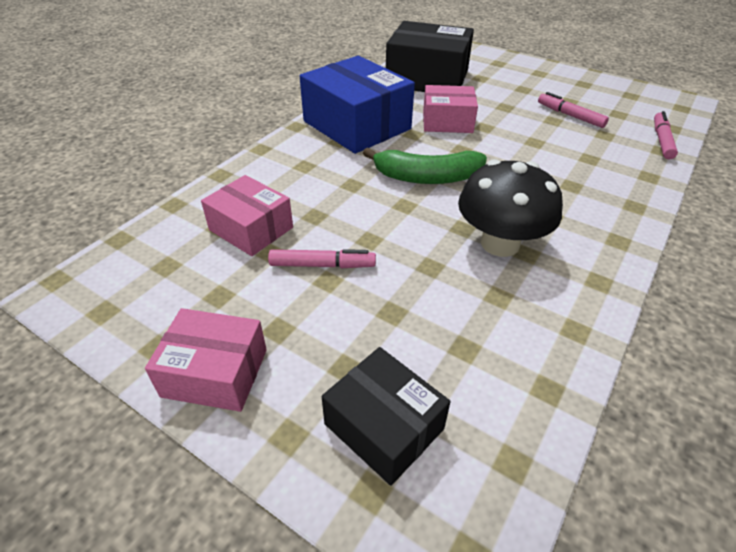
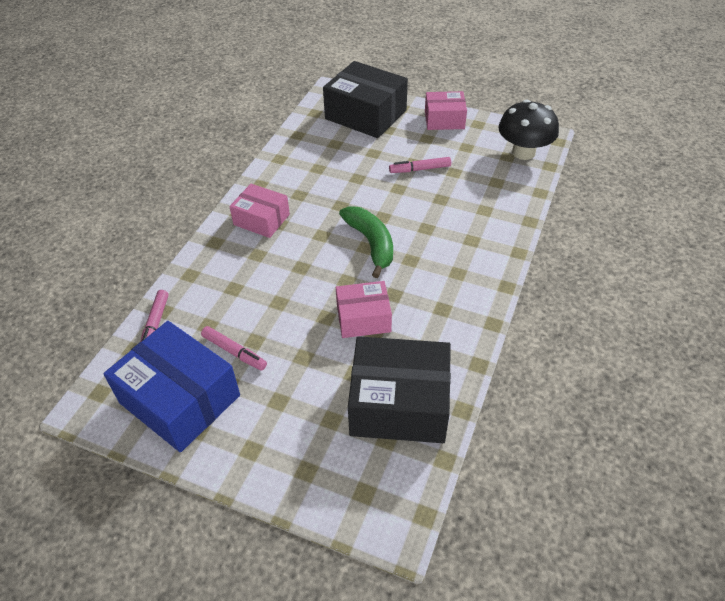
camera: 170 degrees right, 5 degrees up
(251, 228) = (475, 184): pink box -> pink box (261, 219)
(357, 125) = (450, 297): blue box -> blue box (179, 399)
(384, 426) = (365, 114): black box -> black box, size x1.70
(427, 177) = (371, 243): green banana -> green banana turned 75 degrees clockwise
(500, 243) = (315, 198): black mushroom -> black mushroom (523, 152)

